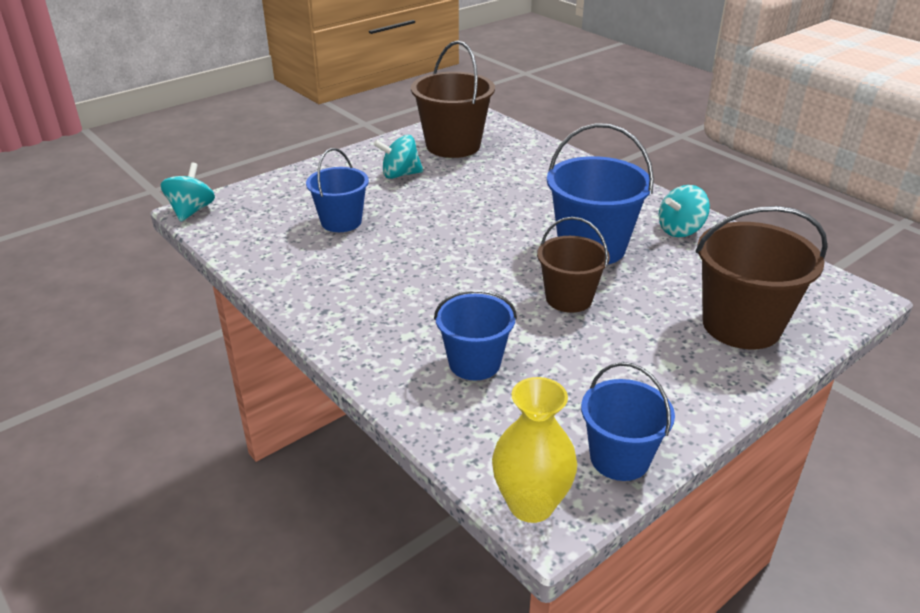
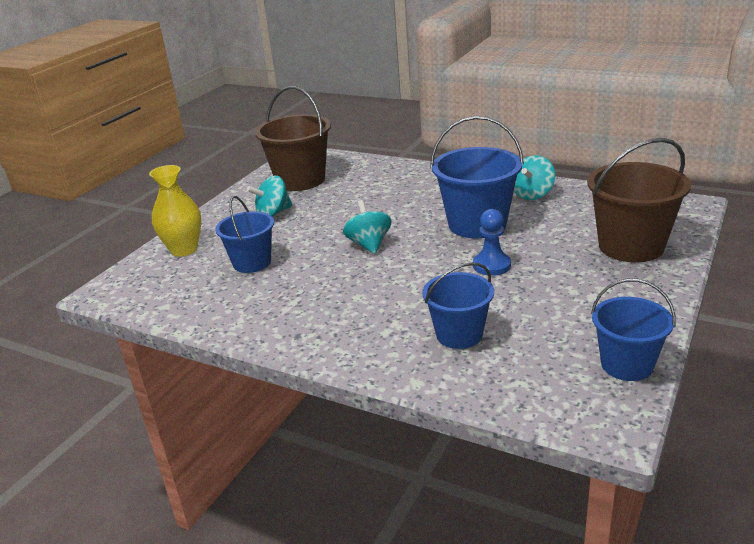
camera: 20 degrees left, 5 degrees down
(191, 211) = (99, 293): turquoise spinning top -> turquoise spinning top (369, 244)
(531, 504) = (592, 421): yellow vase -> yellow vase (184, 250)
(569, 298) = (491, 265): brown bucket -> blue pawn

